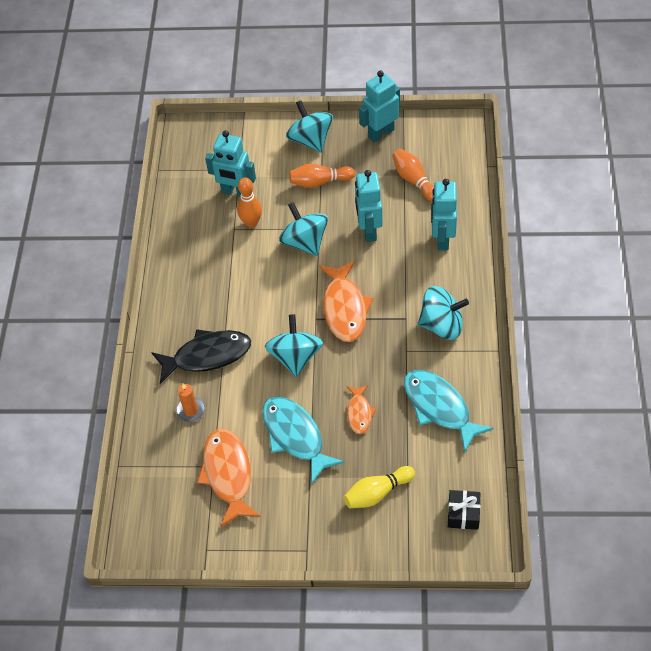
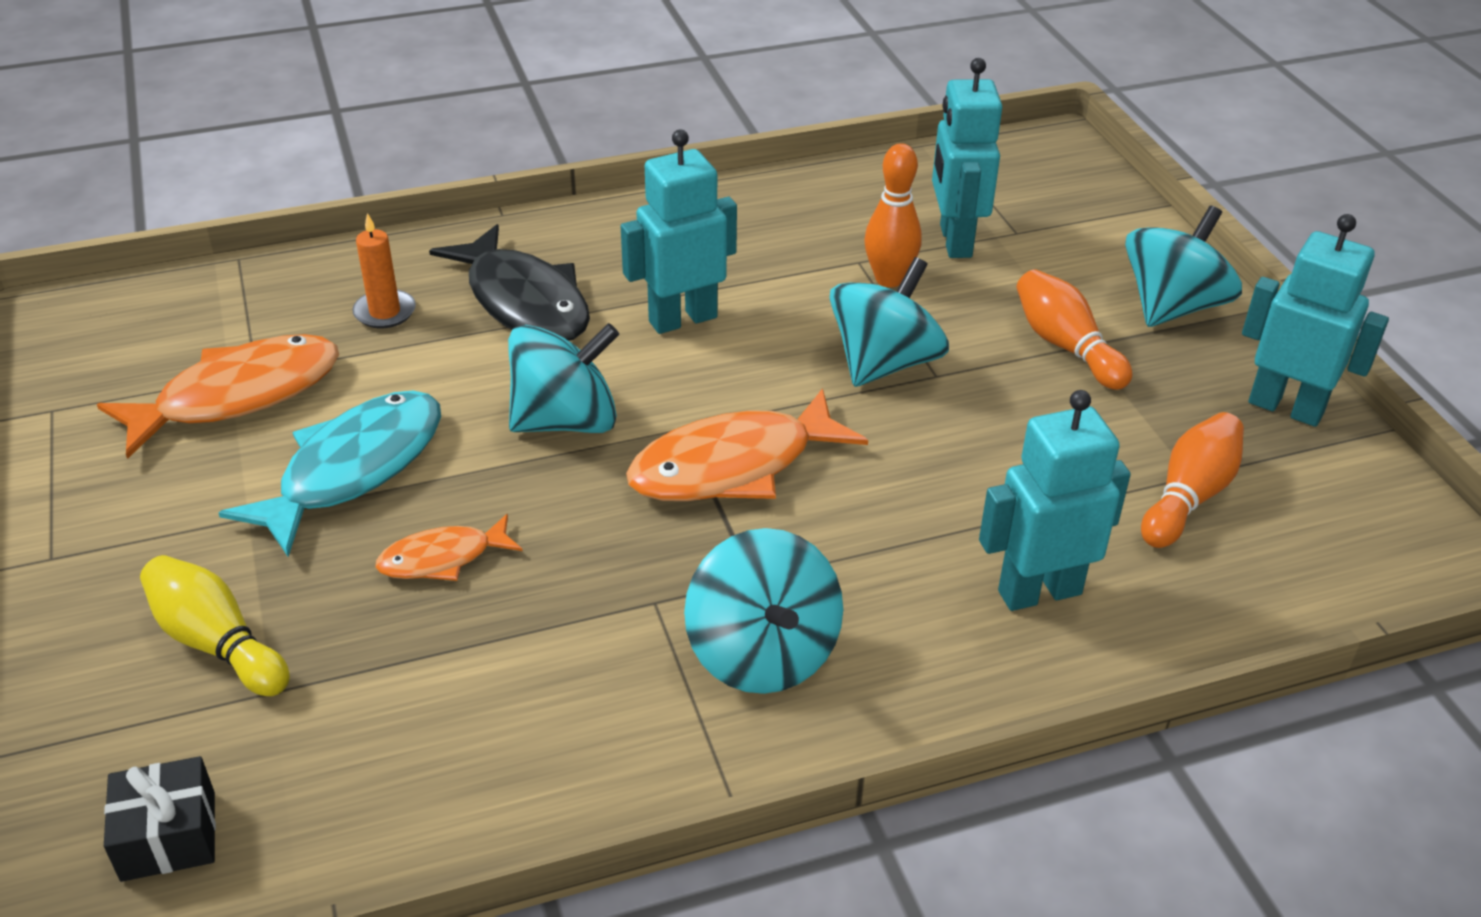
camera: 65 degrees right, 15 degrees down
(369, 230) = (980, 454): turquoise robot -> turquoise robot (682, 319)
(439, 407) = (500, 707): turquoise fish -> none

